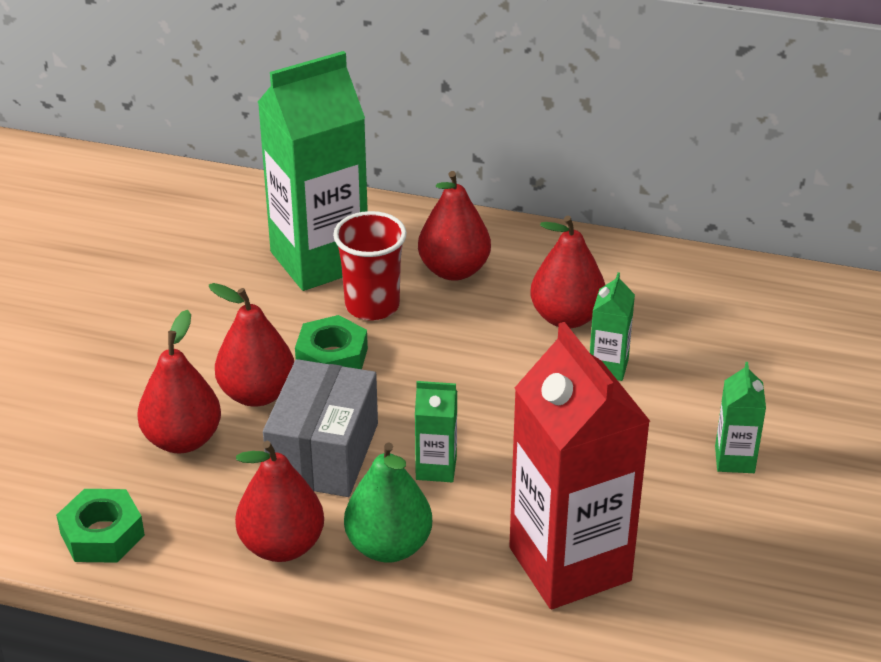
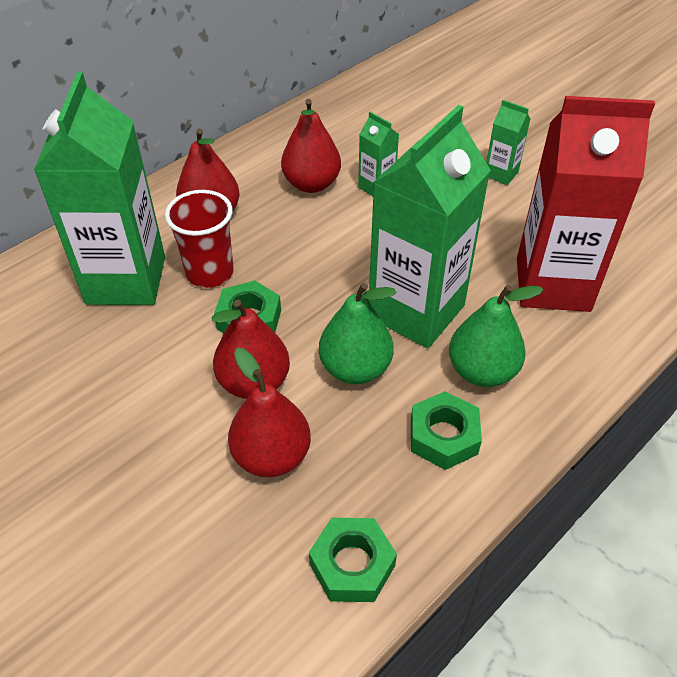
camera: 60 degrees left, 10 degrees up
(282, 545) = (443, 436): red pear -> green nut
(323, 453) = (355, 368): grey box -> green pear
(436, 468) = (416, 311): green carton -> green carton, size x2.30

